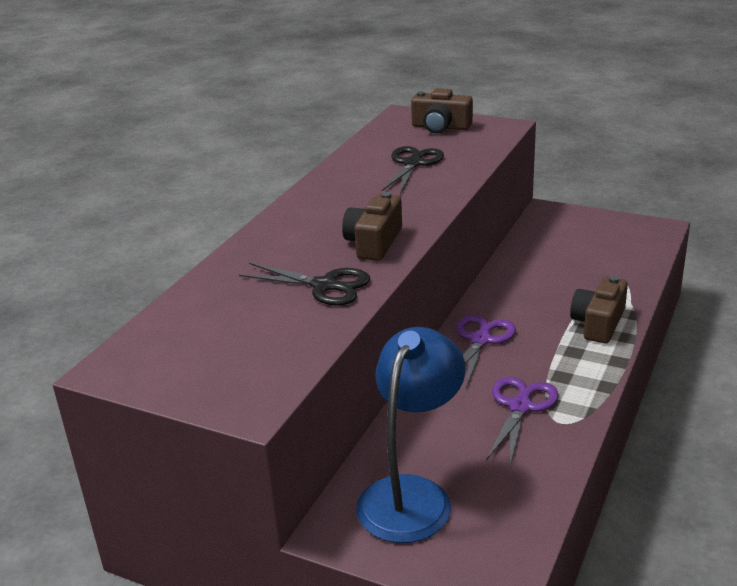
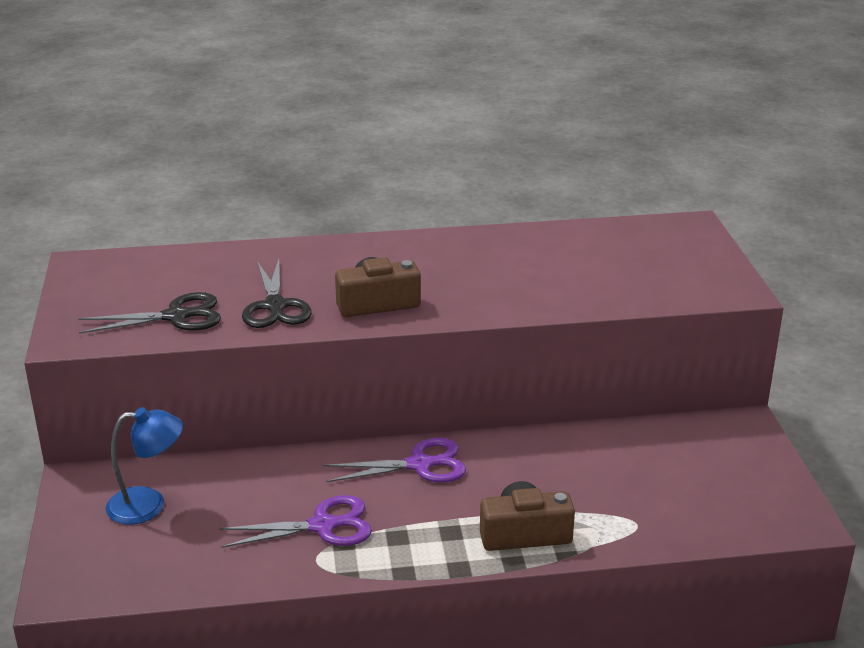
camera: 55 degrees right, 0 degrees up
(412, 495) = (148, 505): blue lamp -> blue lamp, size x0.63
(413, 163) = (571, 269): black scissors -> black scissors (177, 316)
(440, 127) = (684, 256): brown camera -> none

